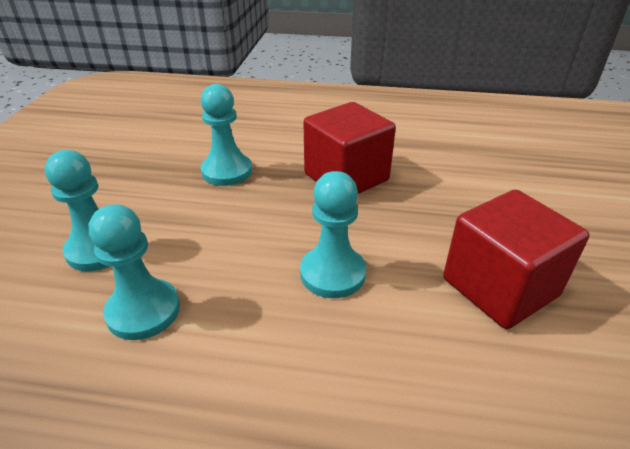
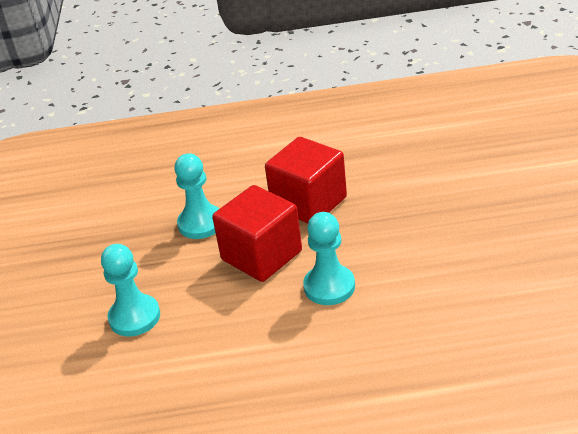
camera: 10 degrees left, 0 degrees up
(143, 311) = (201, 349): turquoise pawn -> none
(500, 287) = (454, 264): red cube -> red cube (261, 255)

